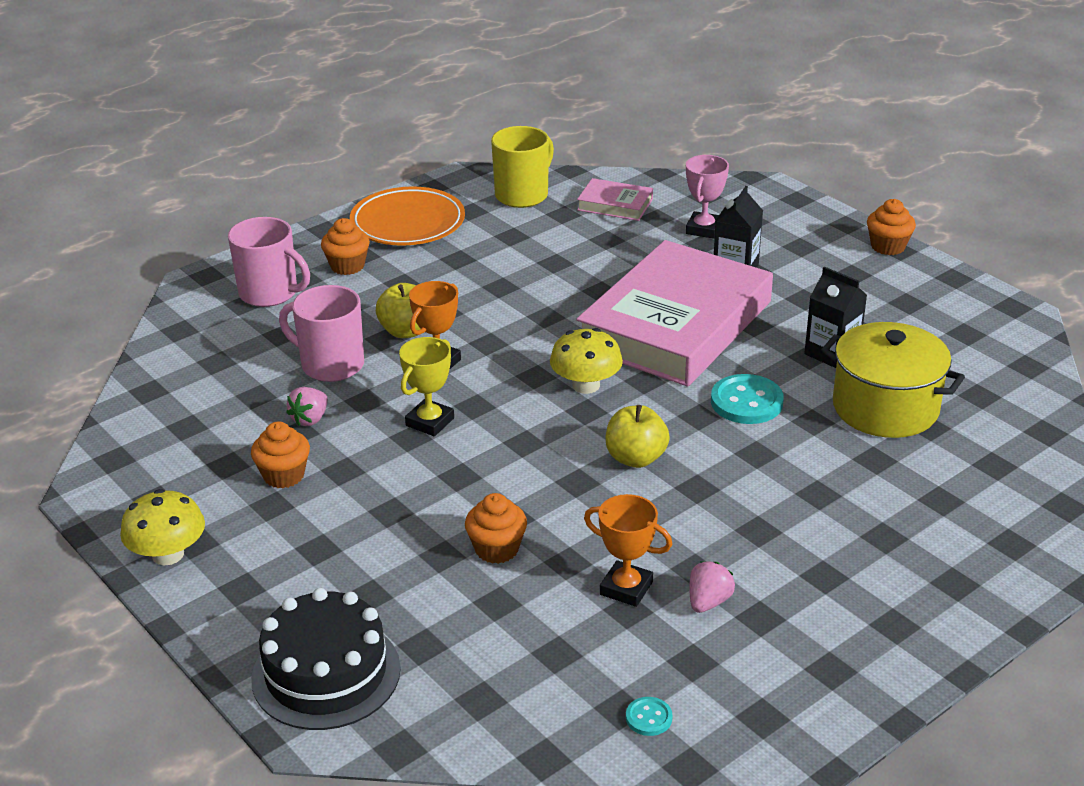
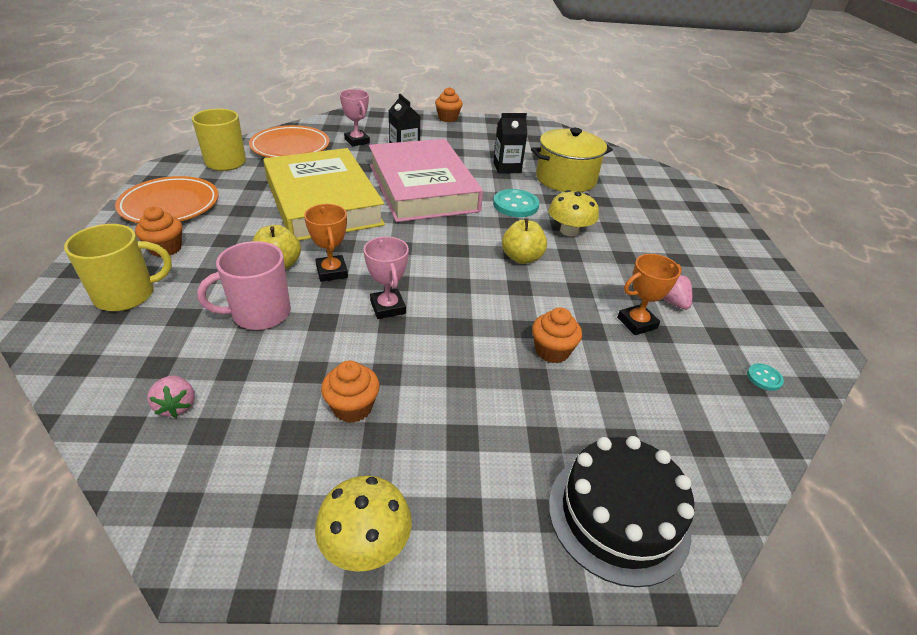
camera: 55 degrees left, 5 degrees up
(270, 293) = (127, 295): pink mug -> yellow mug
(310, 419) = (305, 357): pink strawberry -> pink strawberry (177, 406)
(430, 422) = (387, 307): yellow trophy -> pink trophy
(543, 287) = (323, 202): none -> yellow book
(586, 385) = (434, 237): yellow mushroom -> yellow mushroom (569, 231)
(615, 204) = (290, 147): pink book -> orange plate

